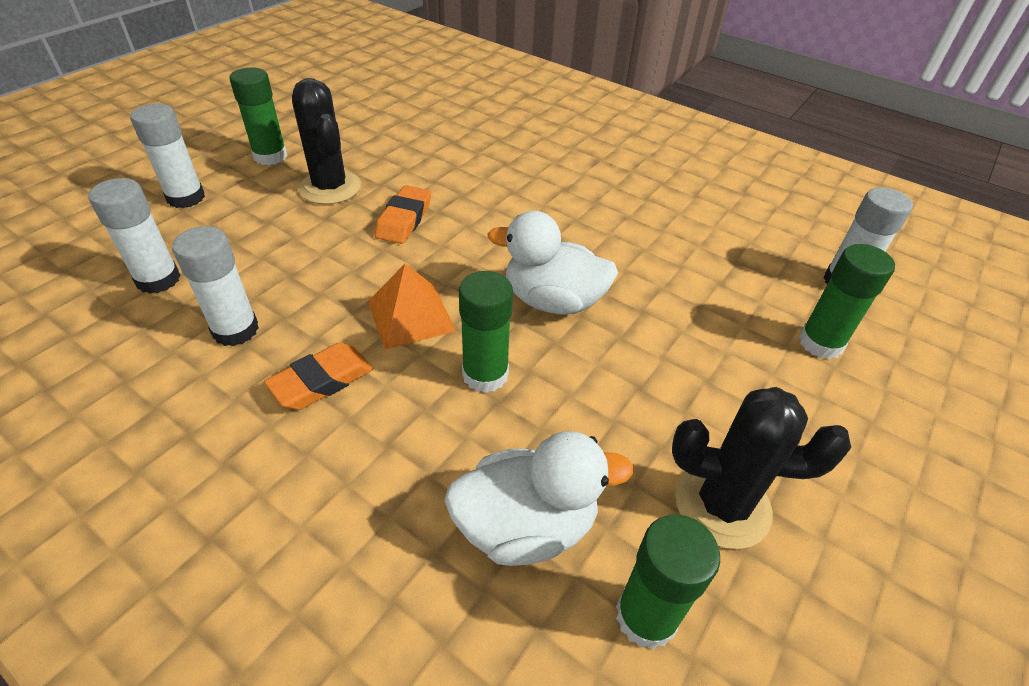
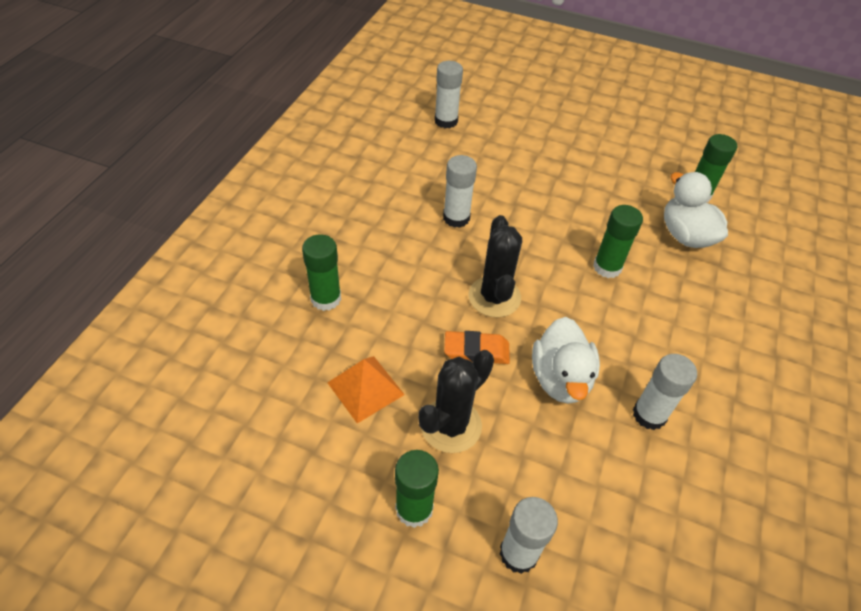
camera: 105 degrees left, 5 degrees up
(158, 279) = (633, 502): white glue stick -> white glue stick (456, 218)
(322, 381) = (659, 345): orange eraser -> none
(411, 316) = (580, 315): orange pyramid -> orange pyramid (365, 388)
(553, 301) = (527, 245): white duck -> white duck (560, 379)
(722, 505) = (631, 173): black cactus -> black cactus (494, 297)
(820, 343) = (505, 134): green glue stick -> green glue stick (326, 298)

